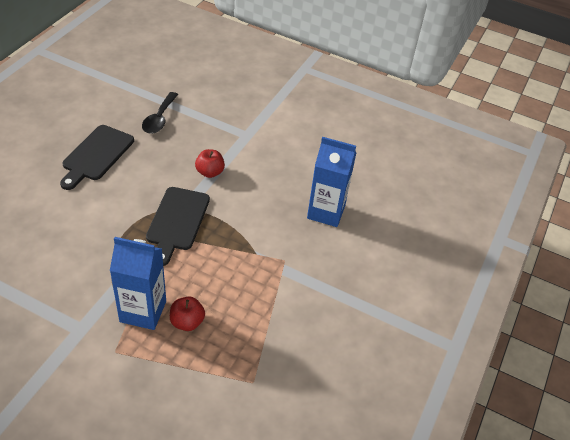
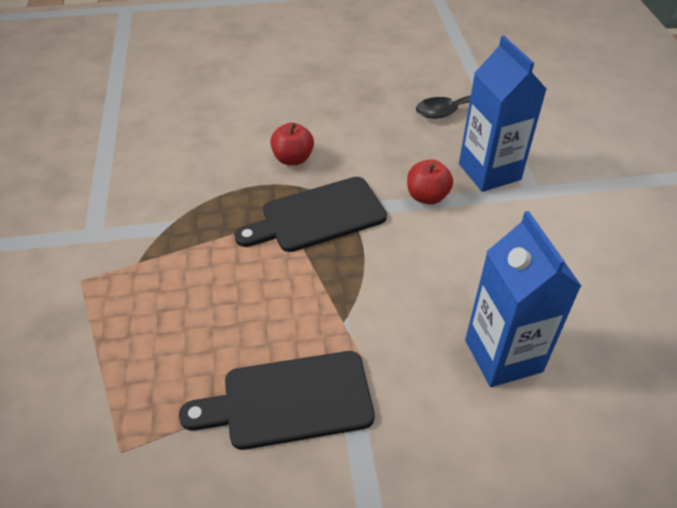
camera: 60 degrees right, 0 degrees up
(96, 155) = (343, 101): black cutting board -> black cutting board (289, 401)
(143, 311) = (156, 269): blue carton -> blue carton (489, 172)
(187, 322) = (170, 319): red apple -> red apple (293, 159)

